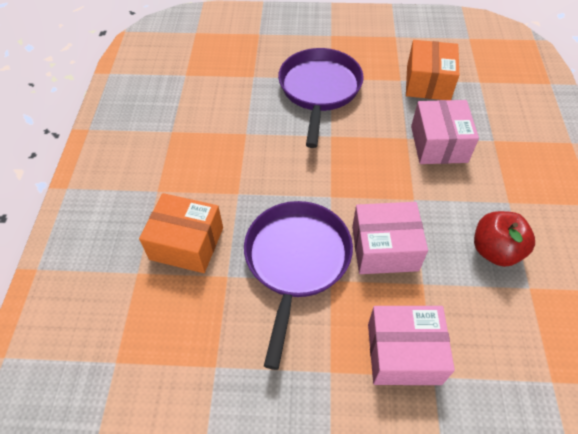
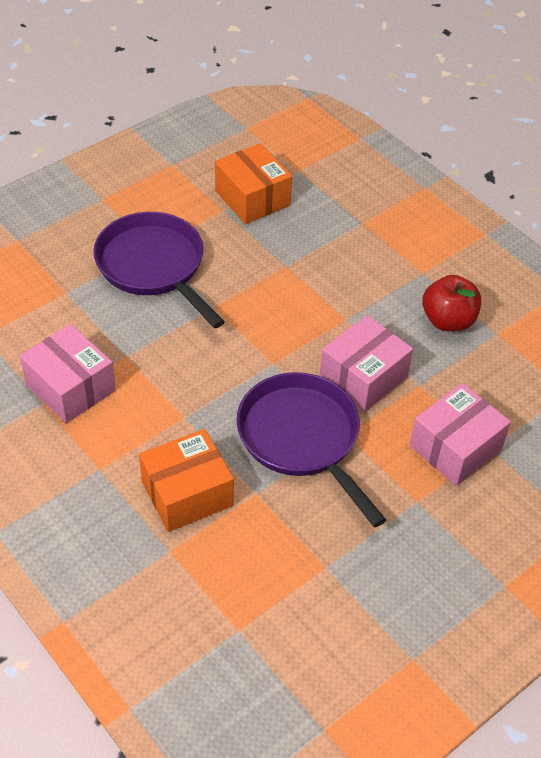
camera: 45 degrees left, 5 degrees down
(438, 144) = (319, 255): pink box -> pink box (70, 387)

